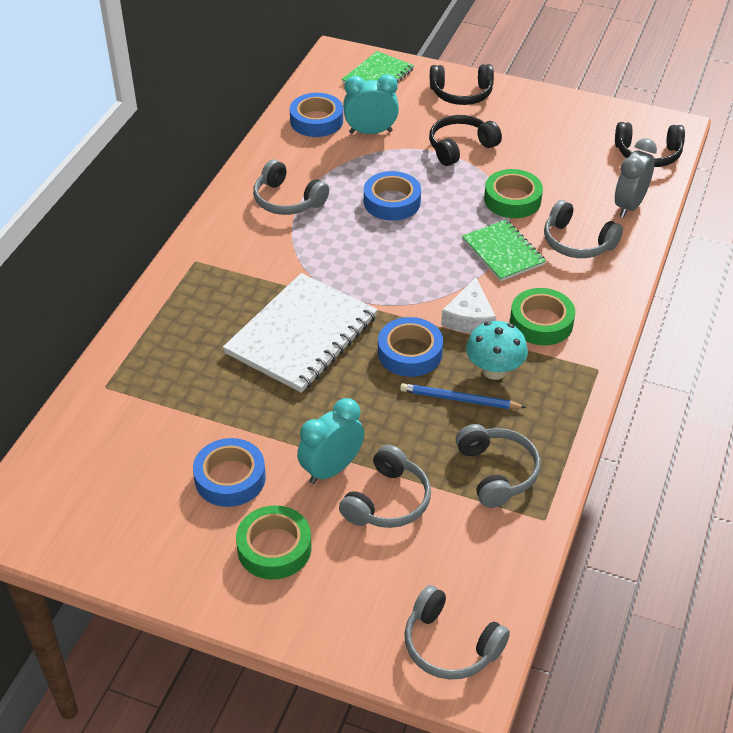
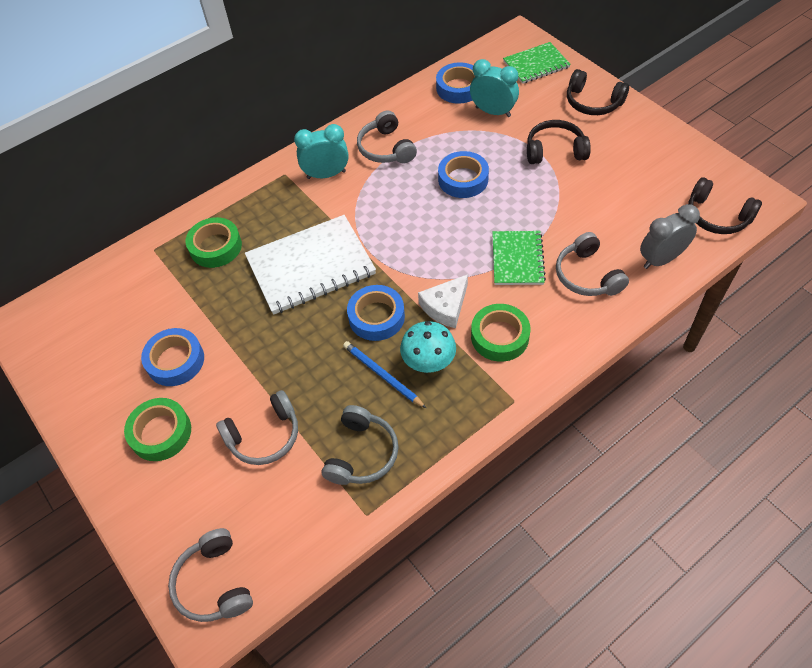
camera: 35 degrees right, 10 degrees up
(331, 469) = (246, 388): turquoise clock -> turquoise clock (326, 174)
(512, 199) = (562, 214): green tape -> green tape (215, 247)

